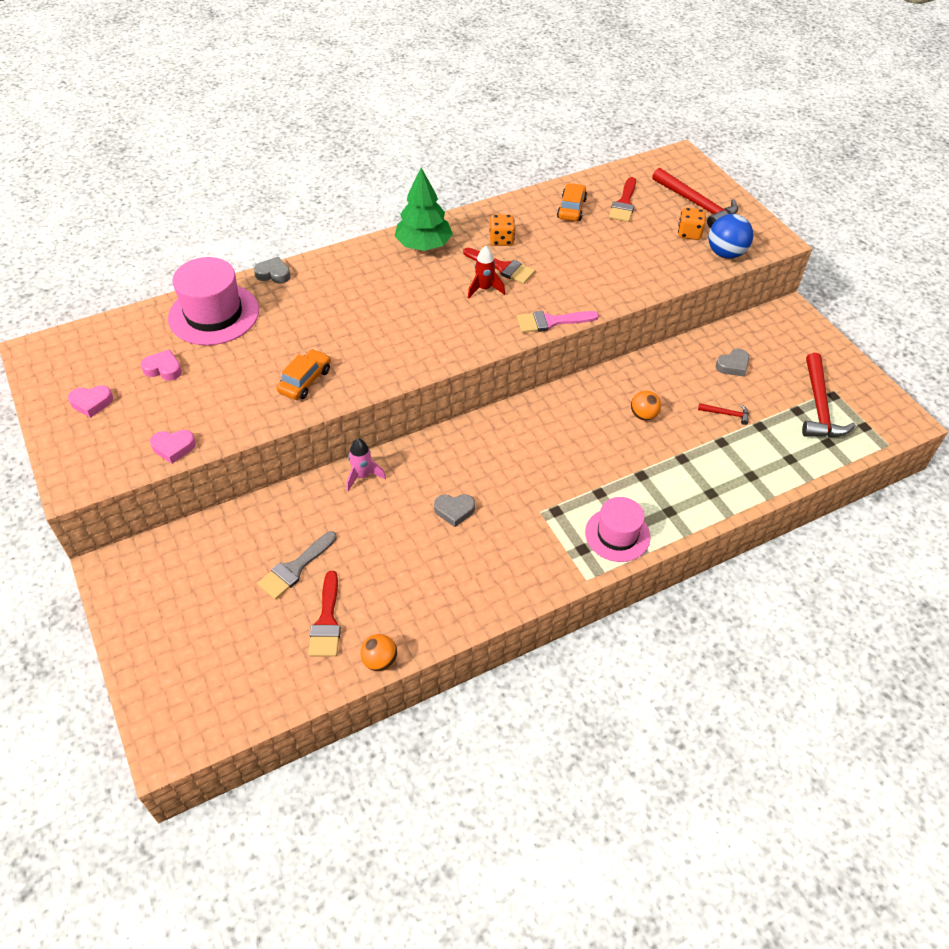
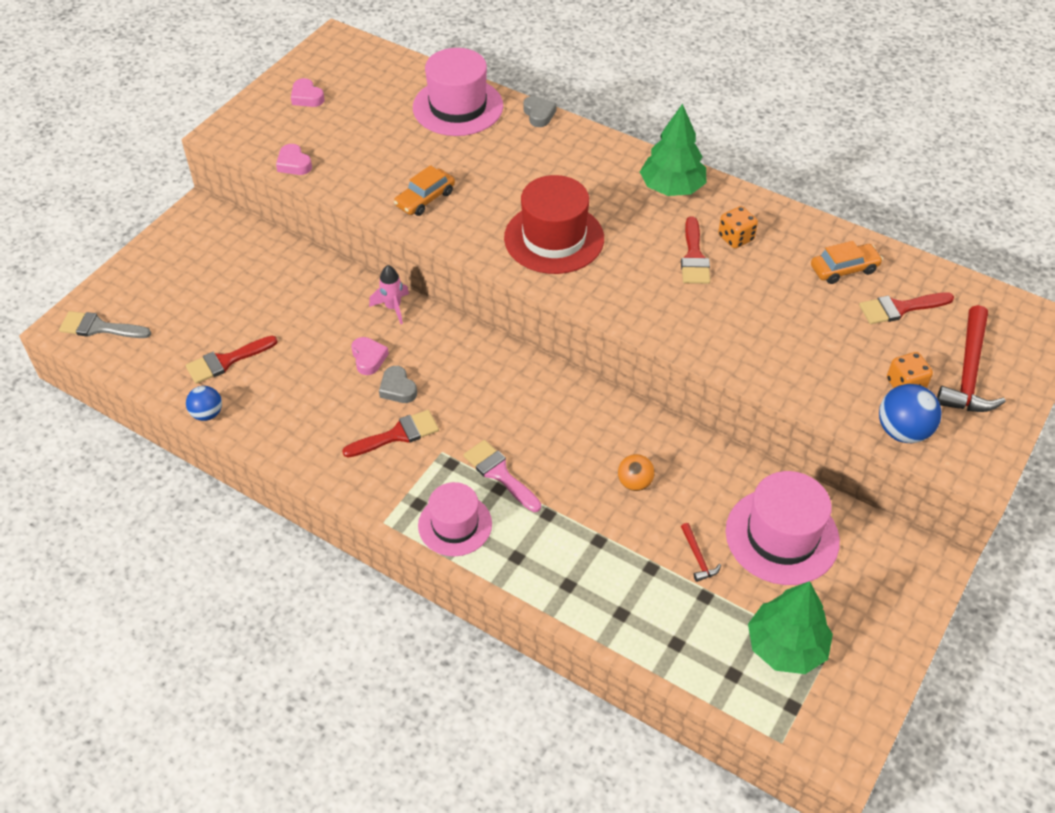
camera: 60 degrees right, 0 degrees up
(163, 369) = (372, 113): pink heart -> pink heart (368, 358)
(295, 568) = (266, 315): grey brush -> grey brush (99, 328)
(305, 381) = (425, 199): orange car -> orange car turned 135 degrees clockwise
(380, 661) = (207, 414): orange ball -> blue ball
(420, 327) = (554, 238): none -> red hat
(484, 289) = (649, 258): red rocket -> none
(503, 532) = (397, 435): none -> red brush
(551, 322) = (646, 327): pink brush -> pink brush (499, 474)
(733, 366) = (782, 536): grey heart -> pink hat
(819, 407) = (786, 646): red hammer -> green tree

